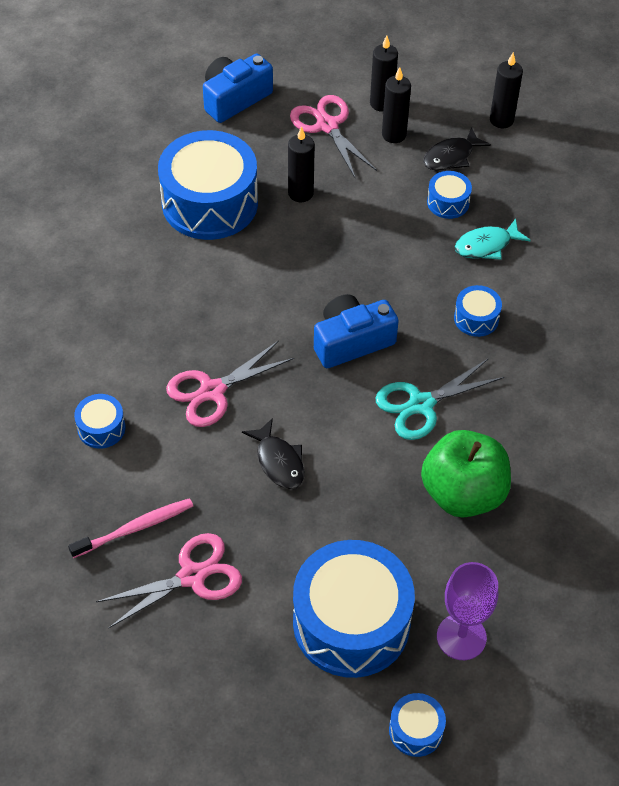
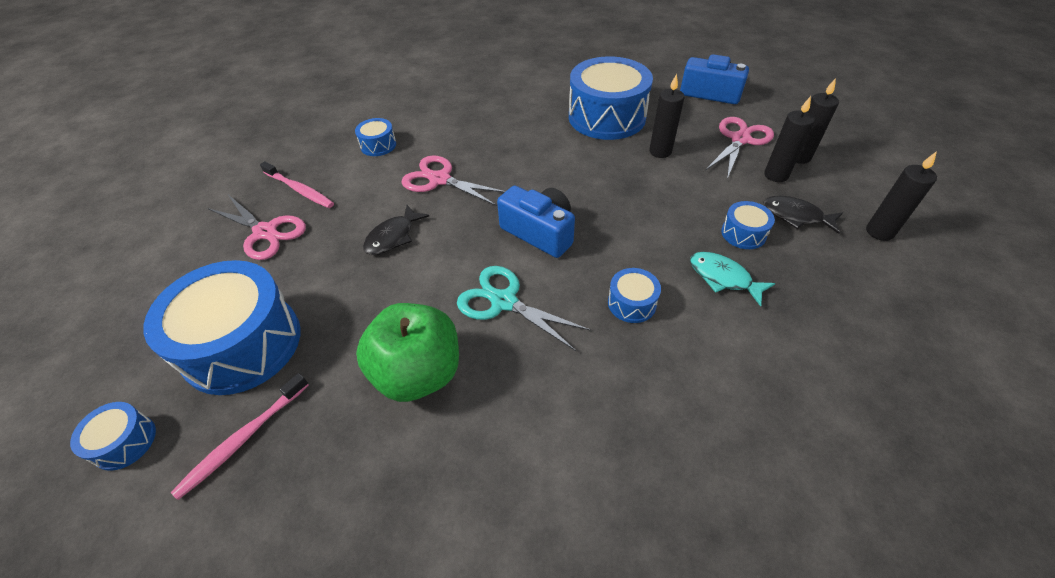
camera: 65 degrees right, 5 degrees down
(461, 637) = (243, 439): purple goblet -> pink toothbrush

